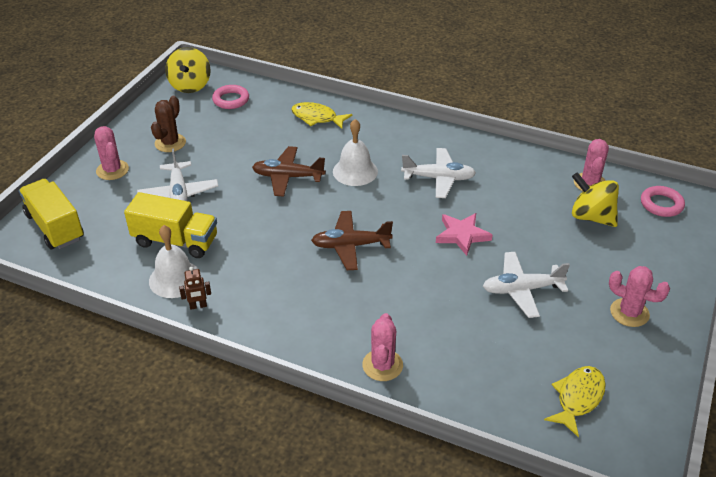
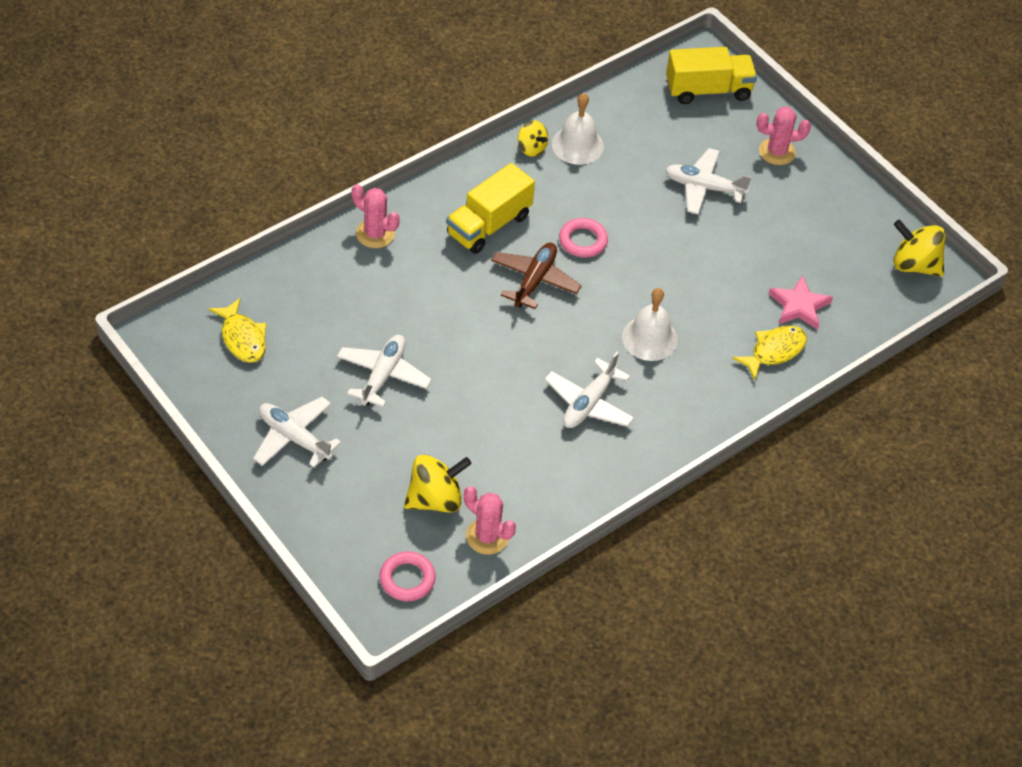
camera: 115 degrees right, 10 degrees up
(170, 143) = (800, 209): brown cactus -> none
(175, 241) = (630, 162): yellow truck -> yellow truck (489, 225)
(198, 306) = (531, 148): brown robot -> yellow spinning top
(231, 100) = (860, 289): pink ring -> pink ring (583, 241)
(288, 177) = (676, 279): brown plane -> none
(462, 235) = (487, 372): pink star -> pink star (799, 306)
(629, 313) = (294, 438): pink cactus -> white plane

